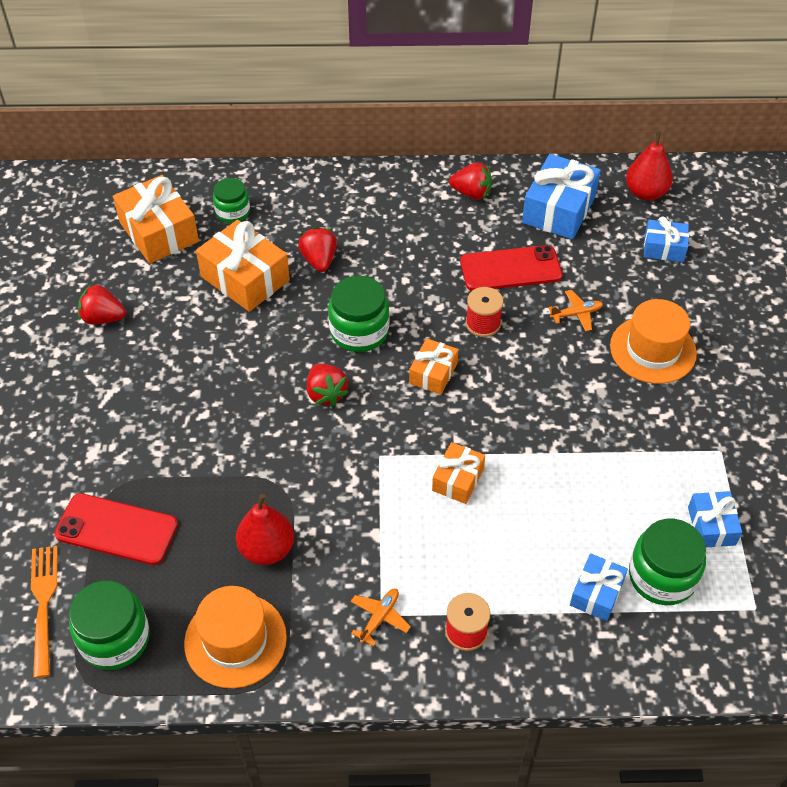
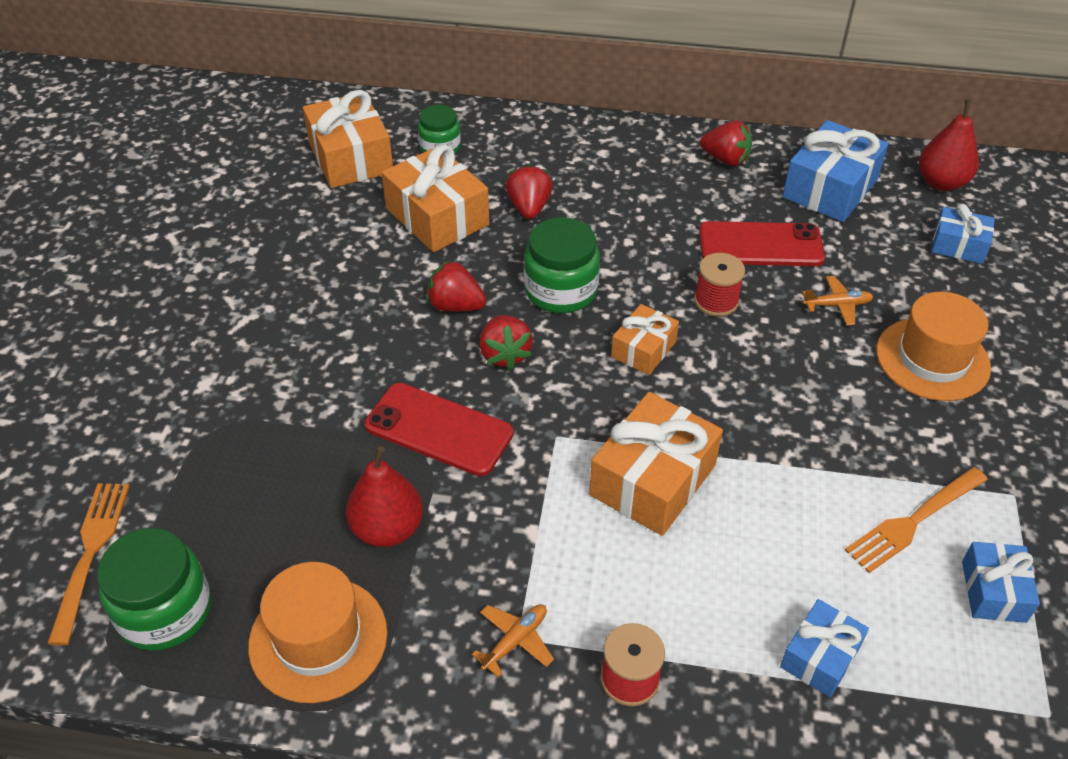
camera: 10 degrees right, 5 degrees down
(103, 318) = (261, 238): red strawberry -> red strawberry (455, 306)
(116, 529) = (207, 476): red phone -> red phone (439, 429)
(458, 479) = (652, 480): orange gift -> orange gift, size x1.74
(651, 482) = (914, 521): none -> orange fork
(662, 576) = (916, 648): green jar -> none

